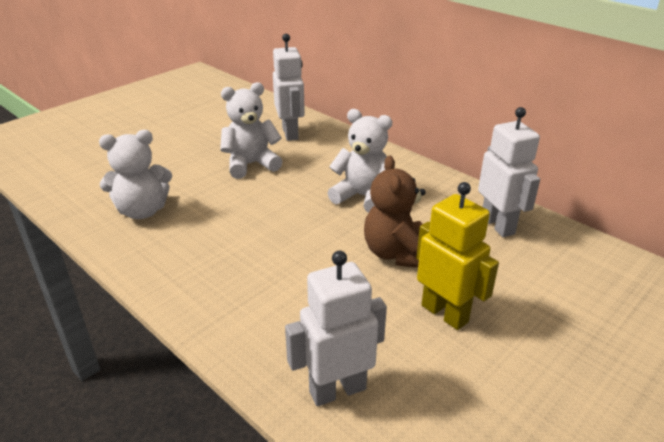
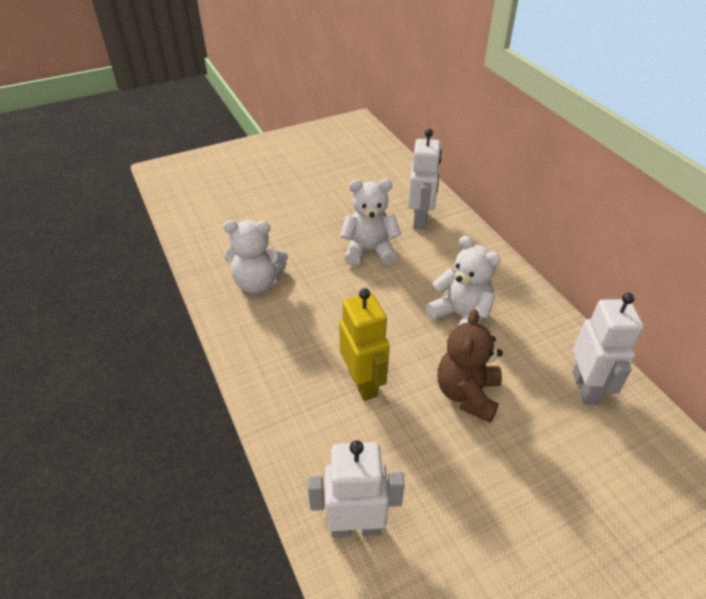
camera: 20 degrees right, 10 degrees up
(445, 313) = (486, 477): yellow robot -> yellow robot (363, 383)

